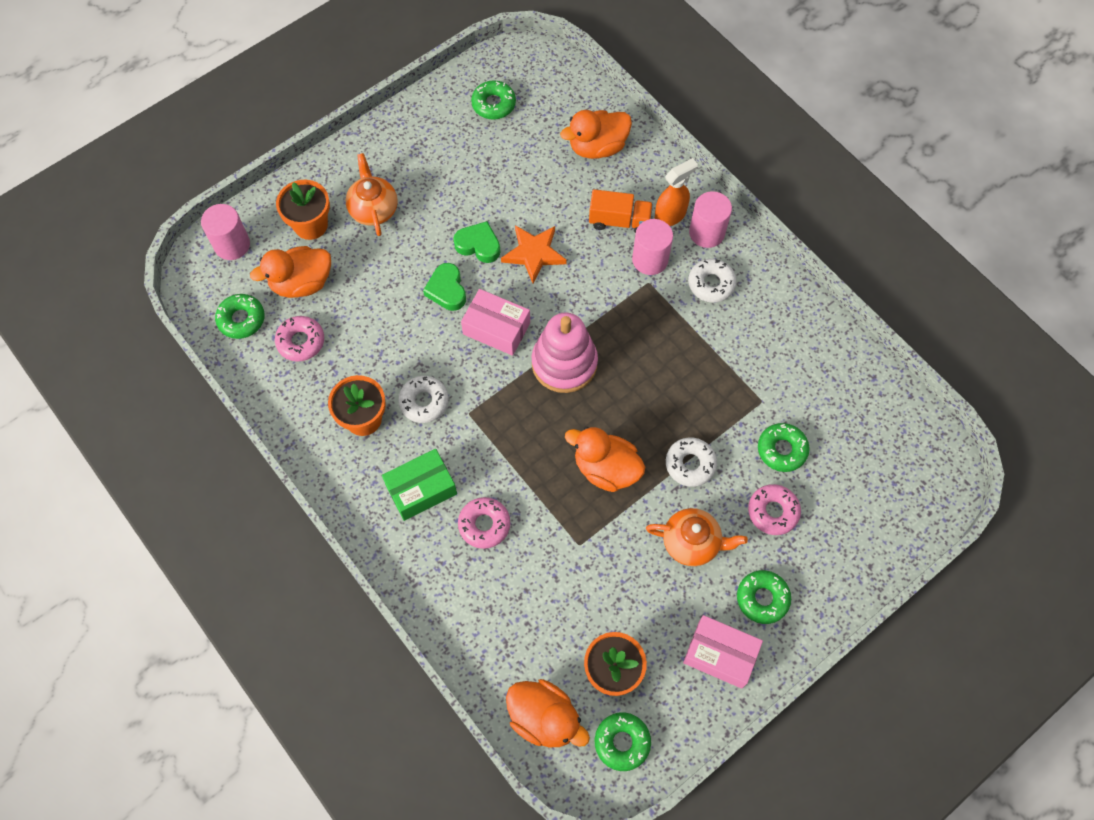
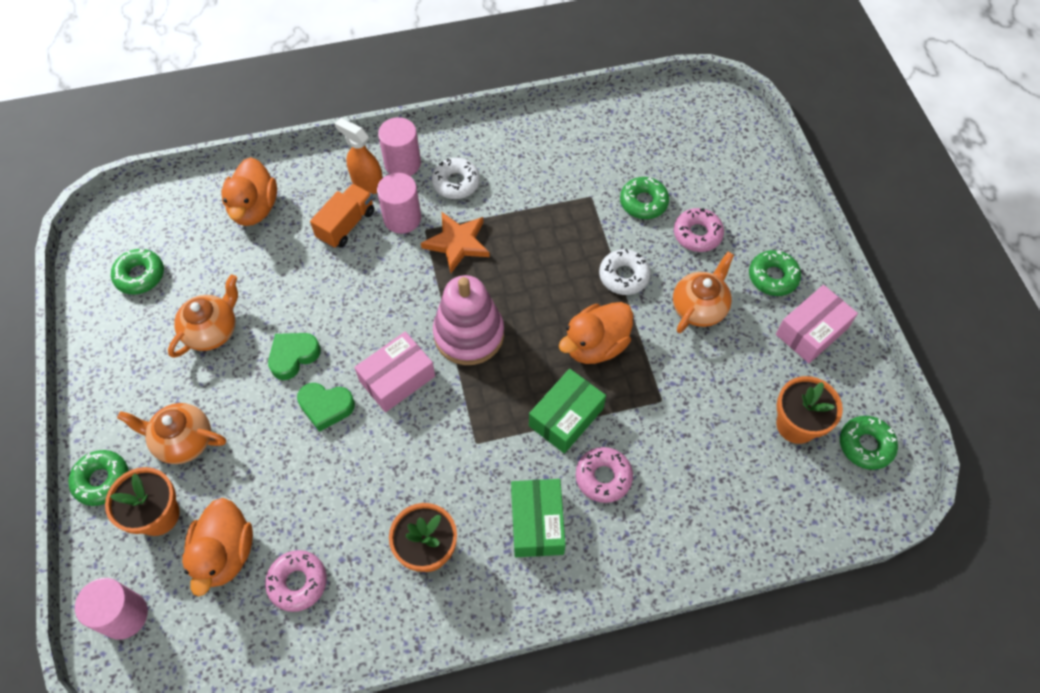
camera: 65 degrees left, 5 degrees down
(241, 319) = (229, 640): green donut -> green donut (102, 480)
(424, 402) = (441, 481): white donut -> none
(472, 178) = (212, 331): none -> orange teapot
(525, 473) = (566, 417): none -> green box
(534, 254) = (335, 311): orange star -> orange star (457, 243)
(544, 718) = (821, 503): orange duck -> none
(670, 215) = (367, 183): orange spray bottle -> orange spray bottle turned 45 degrees counterclockwise

